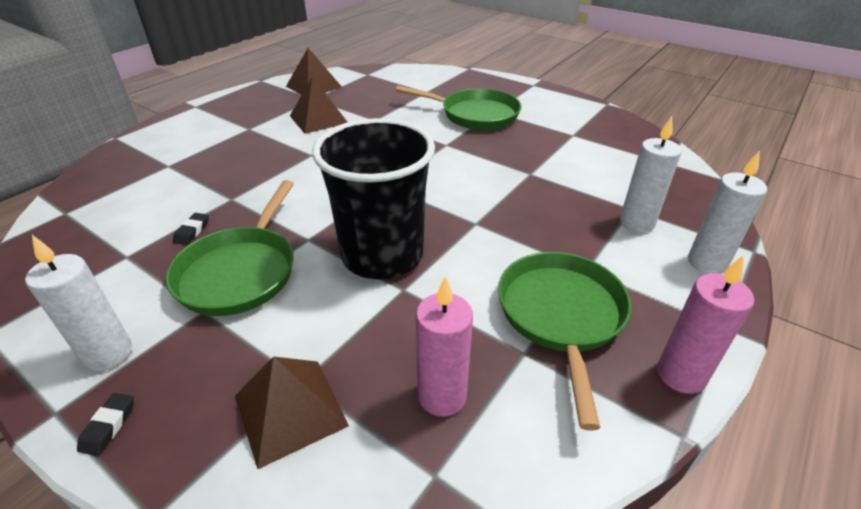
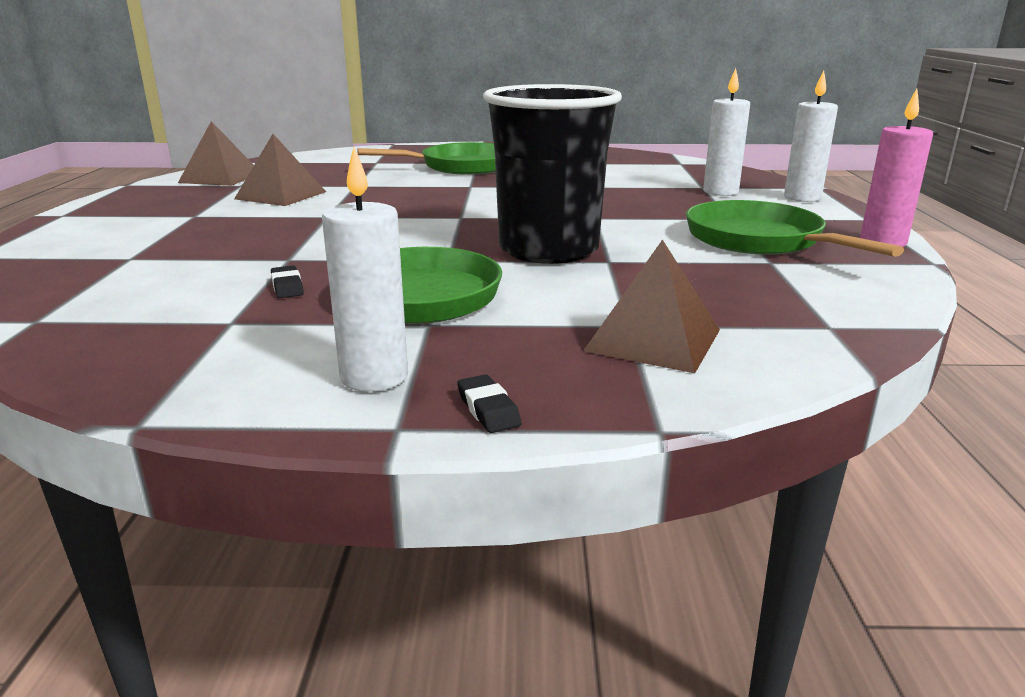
camera: 35 degrees left, 15 degrees down
(442, 396) = (757, 295): pink candle -> none

